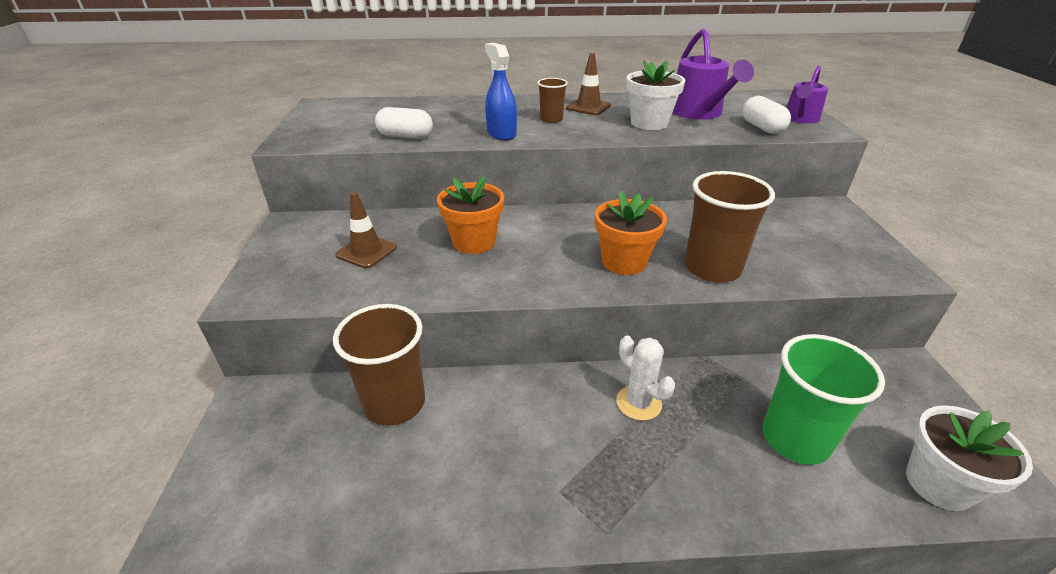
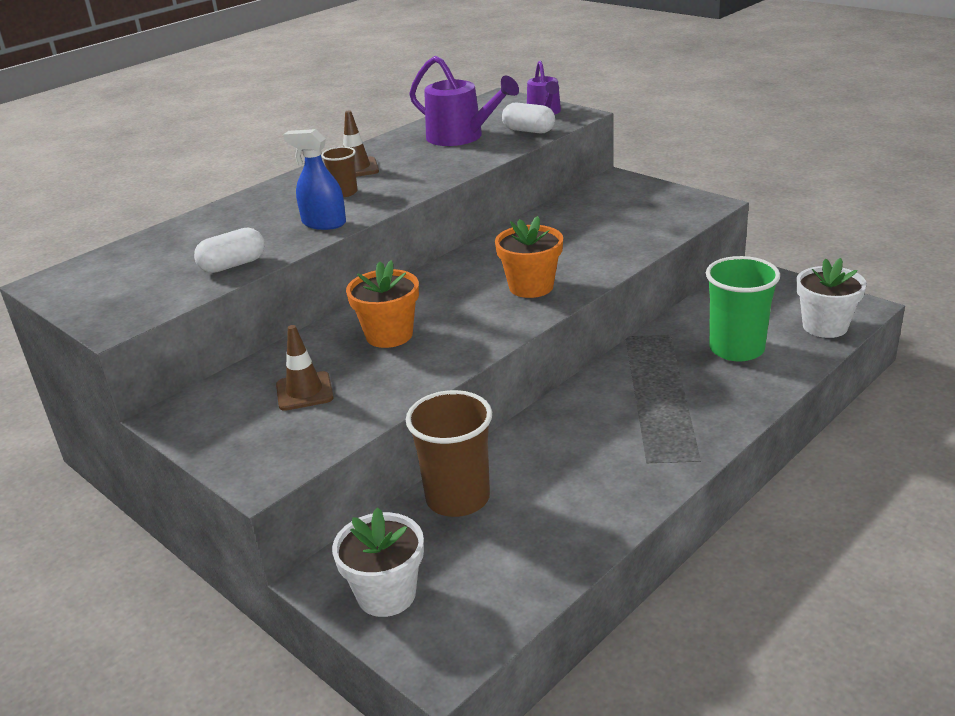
camera: 40 degrees left, 5 degrees down
(638, 403) = (626, 388): white cactus -> none
(649, 123) = (436, 162): white flower pot -> white flower pot (386, 594)
(712, 268) = (596, 260): brown cup -> none

